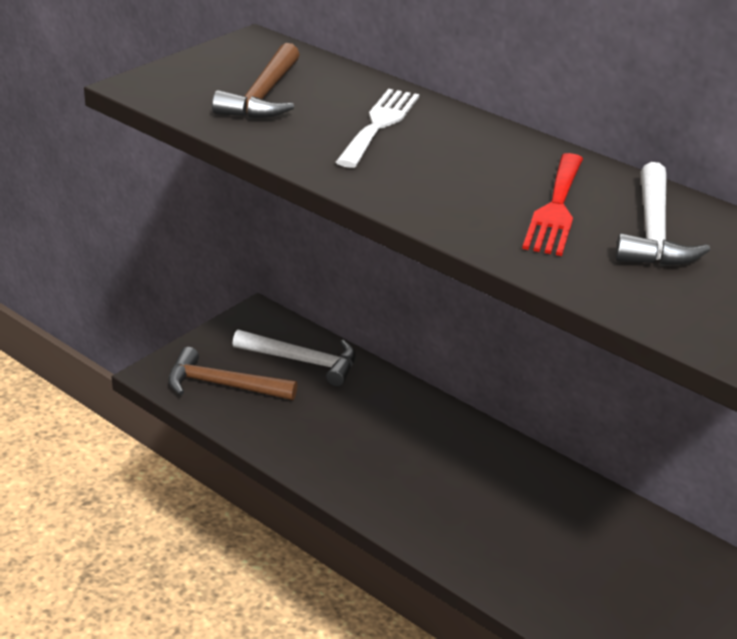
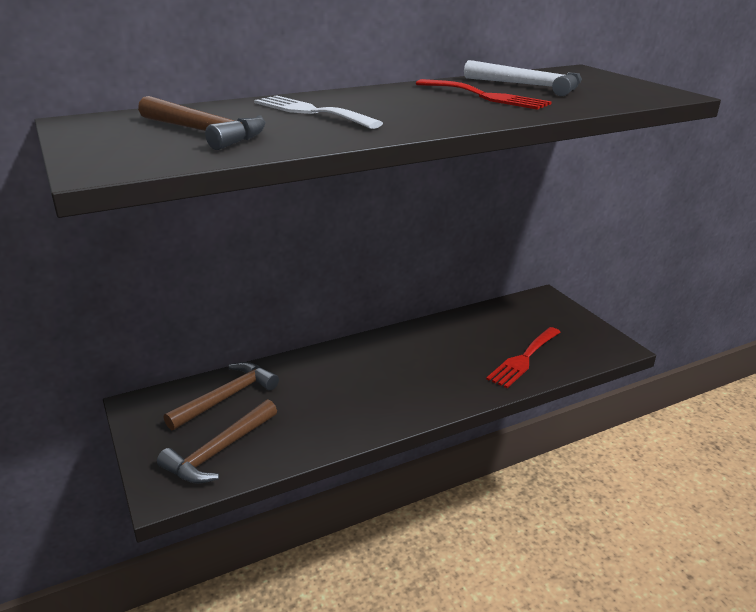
camera: 65 degrees left, 5 degrees down
(303, 361) = (227, 397): white hammer -> brown hammer
(540, 575) = (523, 359): none -> red fork

